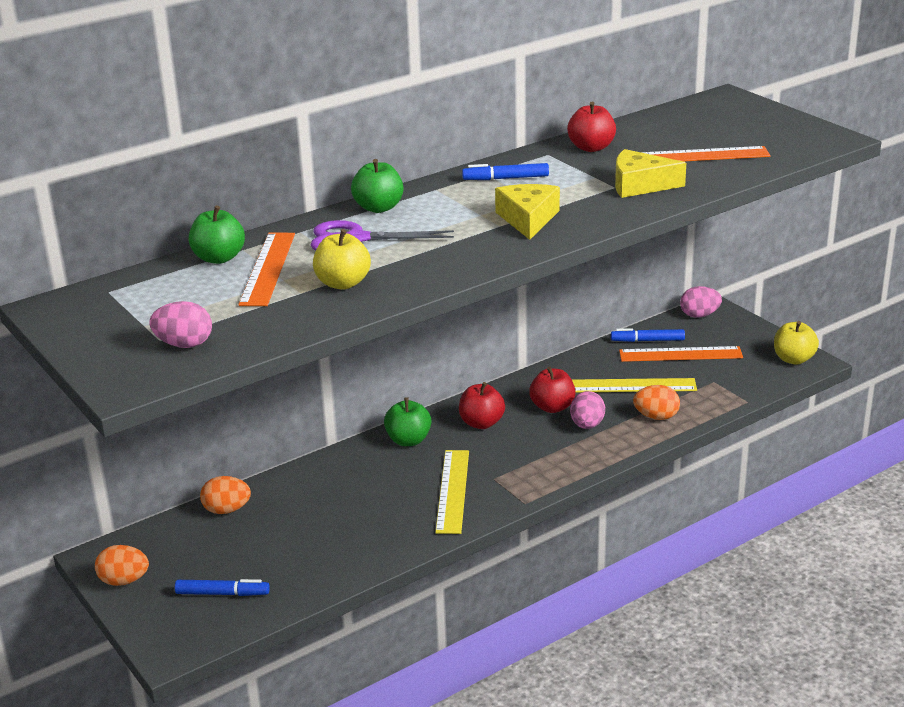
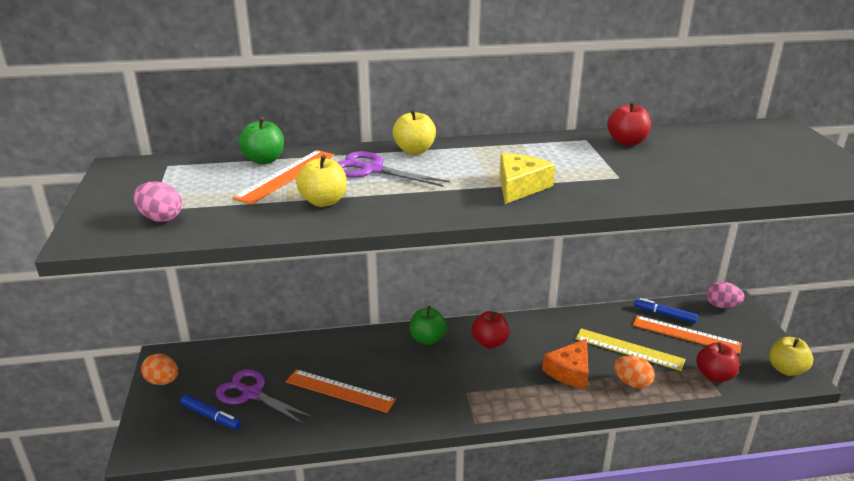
camera: 25 degrees right, 0 degrees up
(227, 510) = (268, 351): orange egg -> none
(250, 557) = (252, 394): none -> purple scissors
(378, 208) = (414, 150): green apple -> yellow apple
(453, 491) = (429, 392): yellow ruler -> none
(506, 178) = (534, 150): blue marker -> none
(552, 407) = (552, 347): red apple -> red apple (714, 376)
(587, 425) = (570, 371): pink egg -> orange cheese
(640, 185) = (643, 181): yellow cheese -> none
(699, 156) = (719, 168): orange ruler -> orange ruler (340, 391)

